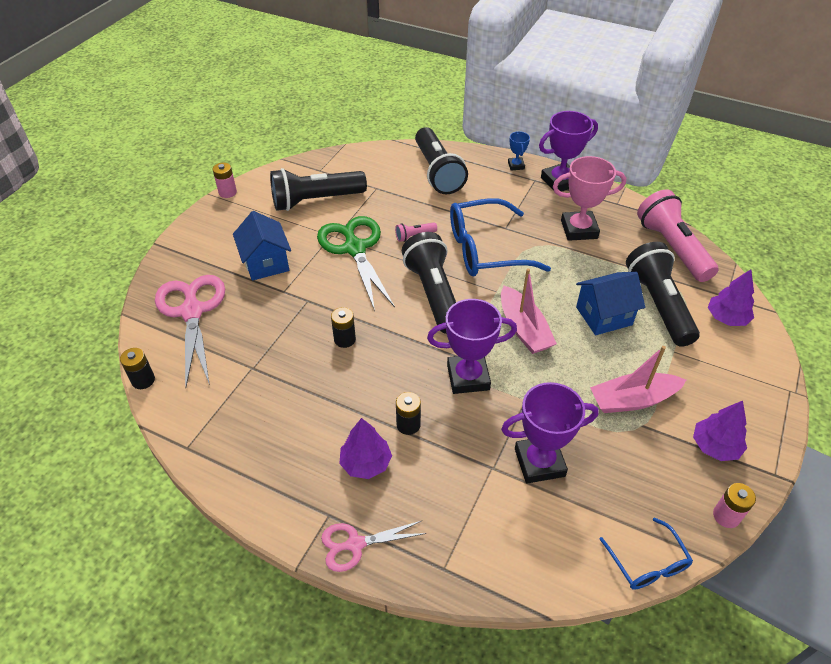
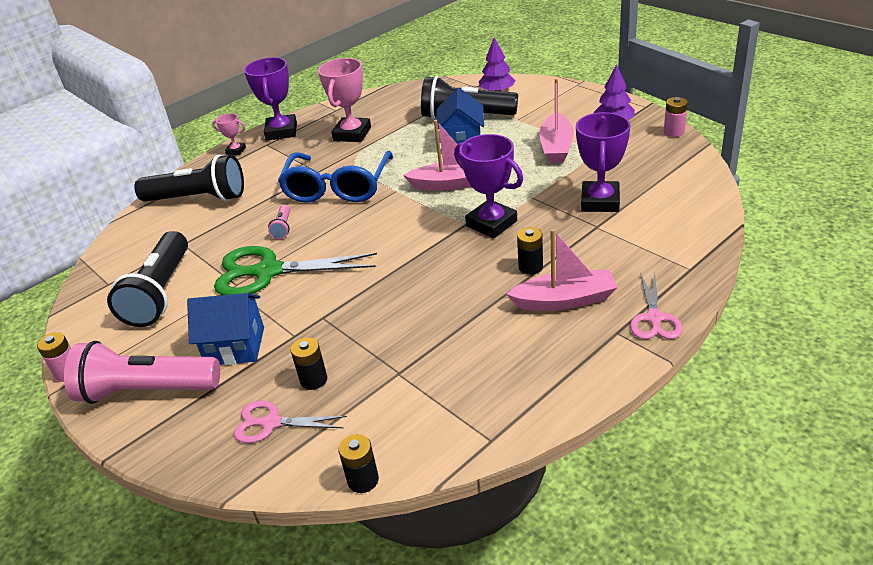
camera: 65 degrees left, 10 degrees down
(192, 311) = (271, 423): pink scissors -> pink scissors, size x0.56
(344, 339) = (399, 295): black battery -> black battery (314, 380)
(366, 463) = (564, 300): purple tree -> pink boat
(433, 294) = (374, 227): black flashlight -> none
(468, 377) = (491, 223): purple trophy -> purple trophy turned 60 degrees counterclockwise
(516, 165) = (236, 151): blue trophy -> pink trophy
(647, 563) = (705, 171): blue glasses -> none
(672, 248) = (408, 97): pink flashlight -> pink flashlight (146, 390)

